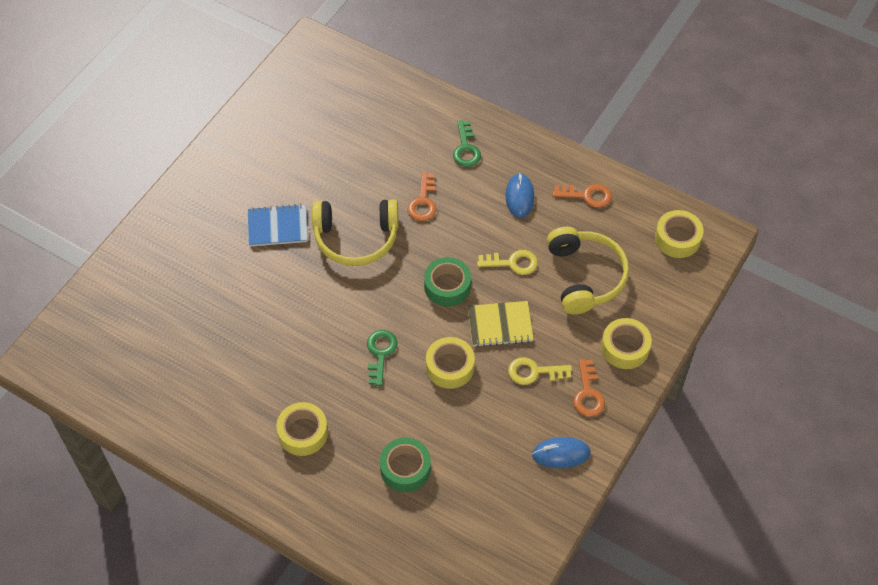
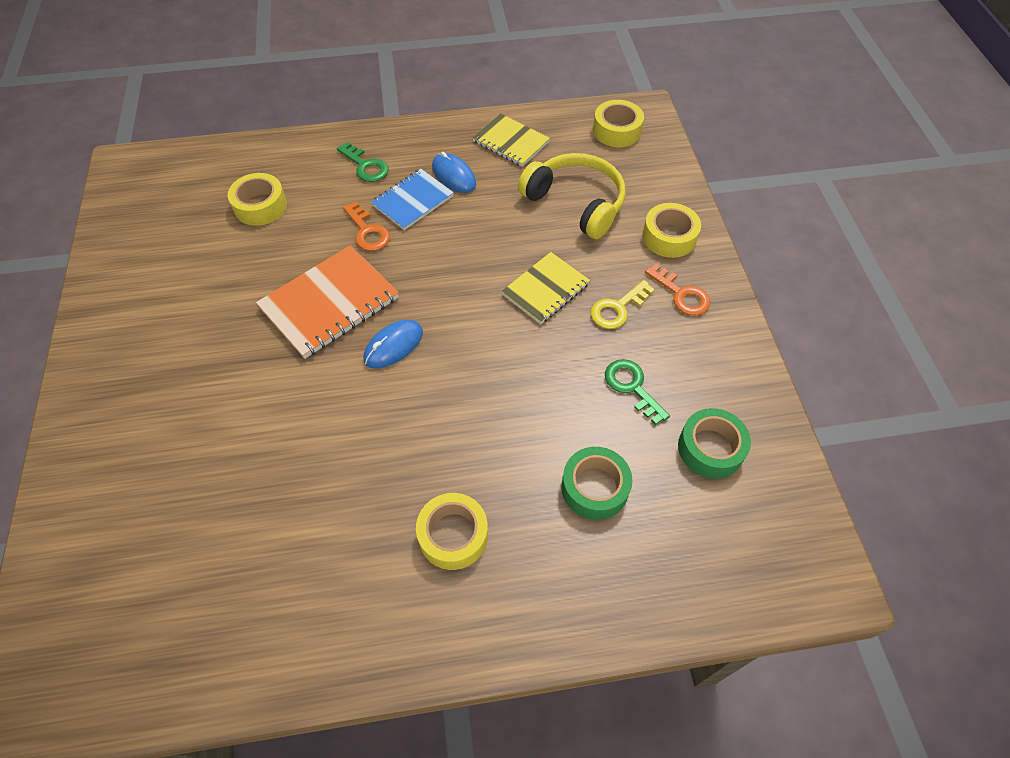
camera: 40 degrees left, 0 degrees up
(278, 227) = (232, 345): blue notebook -> blue notebook (413, 201)
(356, 238) = (329, 303): yellow headphones -> orange notebook
(380, 353) = (458, 393): green key -> green key (632, 387)
(447, 286) = (463, 288): green tape -> green tape (710, 448)
(450, 367) = (538, 358): yellow tape -> yellow tape (260, 206)
(512, 263) = (502, 231): yellow key -> none
(561, 454) = (716, 362): blue mouse -> blue mouse (393, 346)
(587, 196) = (511, 142): orange key -> yellow notebook

